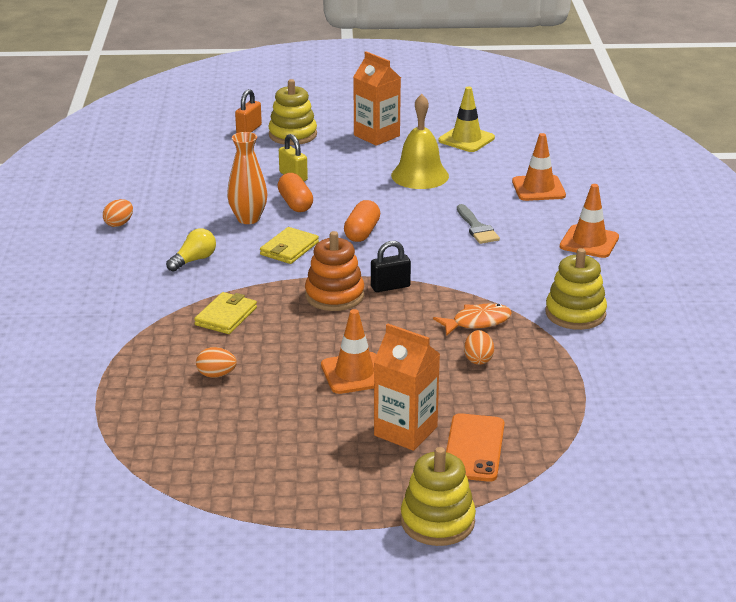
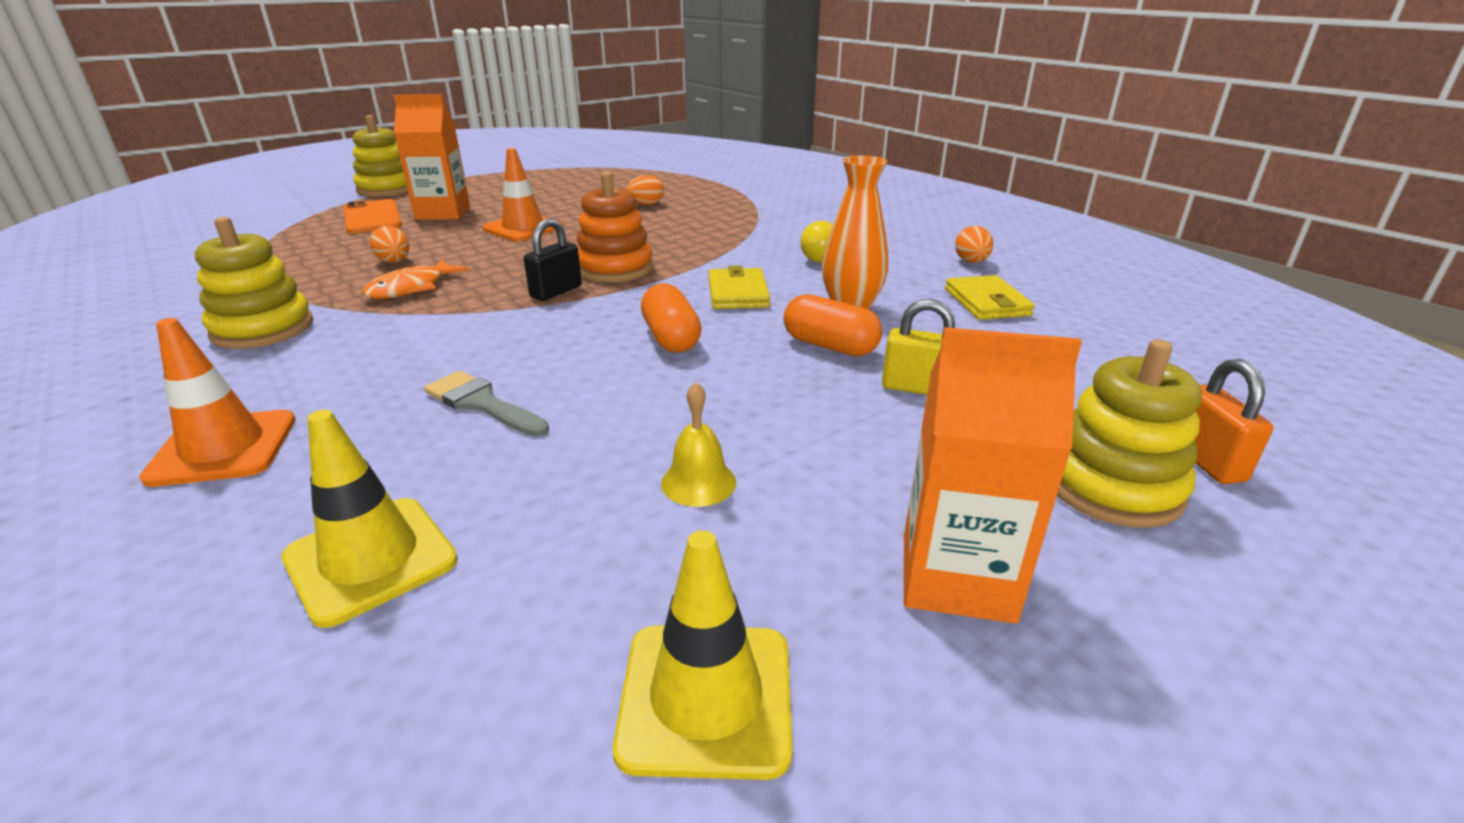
camera: 145 degrees right, 0 degrees up
(226, 316) = (701, 231): yellow wallet -> yellow wallet (986, 302)
(420, 175) = (698, 482): yellow bell -> yellow bell, size x0.51
(538, 188) = (370, 559): orange traffic cone -> yellow traffic cone

